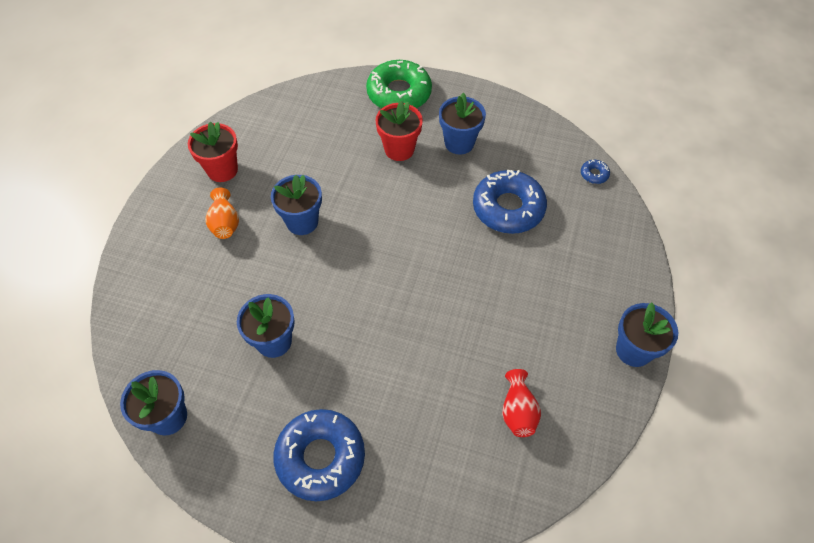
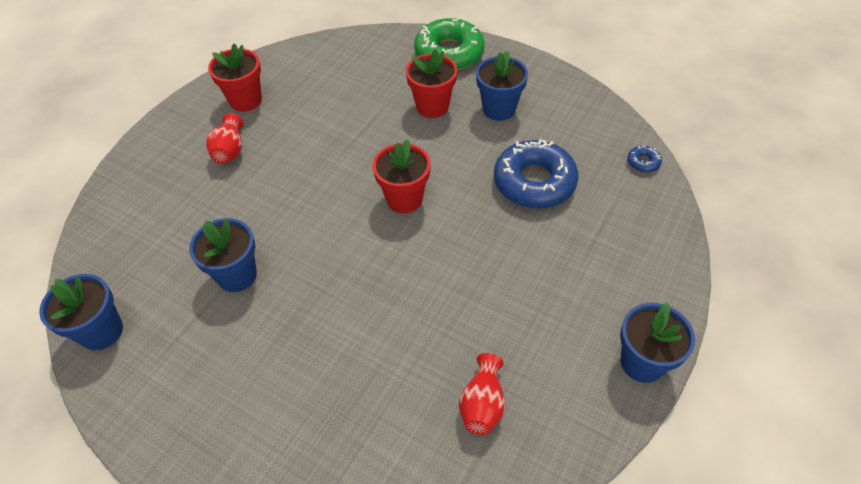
camera: 15 degrees right, 5 degrees down
(225, 223) = (230, 150): orange vase -> red vase
(302, 222) = (308, 161): blue flower pot -> none
(320, 457) = (243, 408): blue donut -> none
(400, 243) = (404, 199): none -> red flower pot

